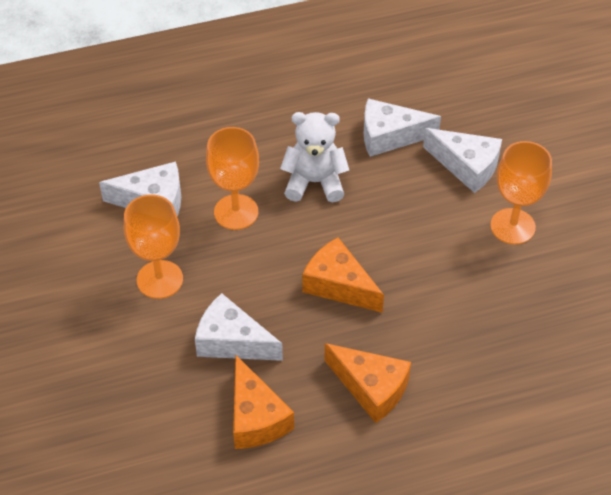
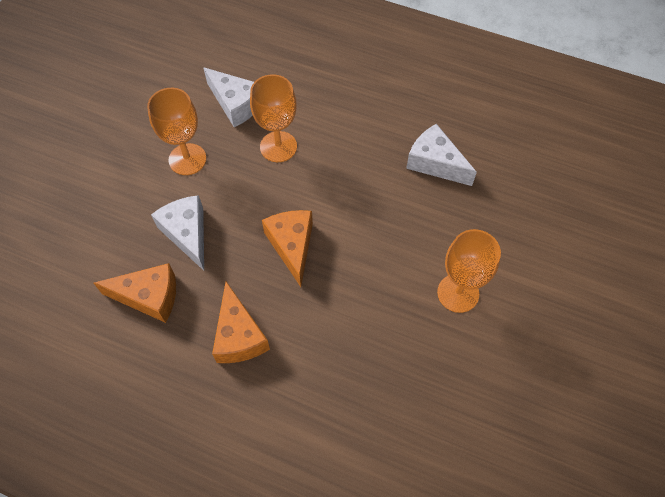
camera: 40 degrees right, 10 degrees up
(255, 417) = (149, 297): orange cheese -> orange cheese turned 105 degrees counterclockwise
(314, 182) = (349, 161): white teddy bear -> none
(466, 166) = (469, 223): white cheese -> none

